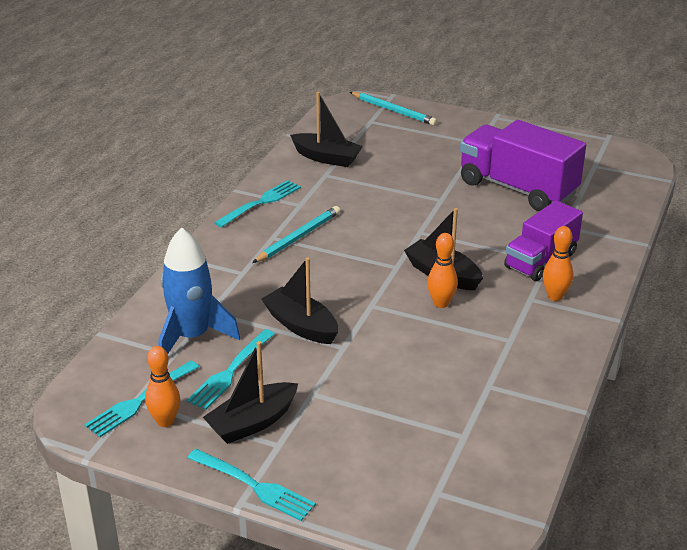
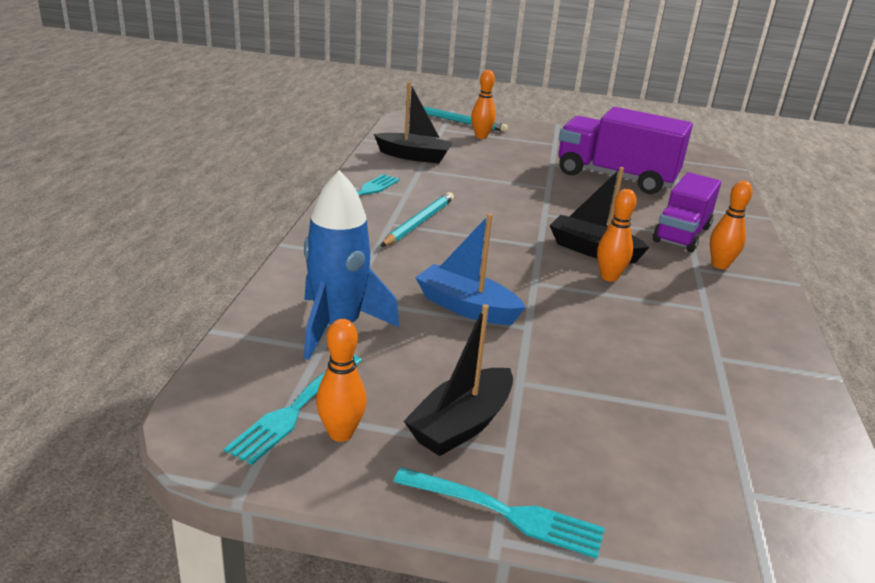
camera: 15 degrees left, 5 degrees down
(230, 371) = (404, 363): turquoise fork -> none
(301, 326) = (466, 307): black boat -> blue boat
(406, 132) = (481, 136): none -> orange bowling pin

